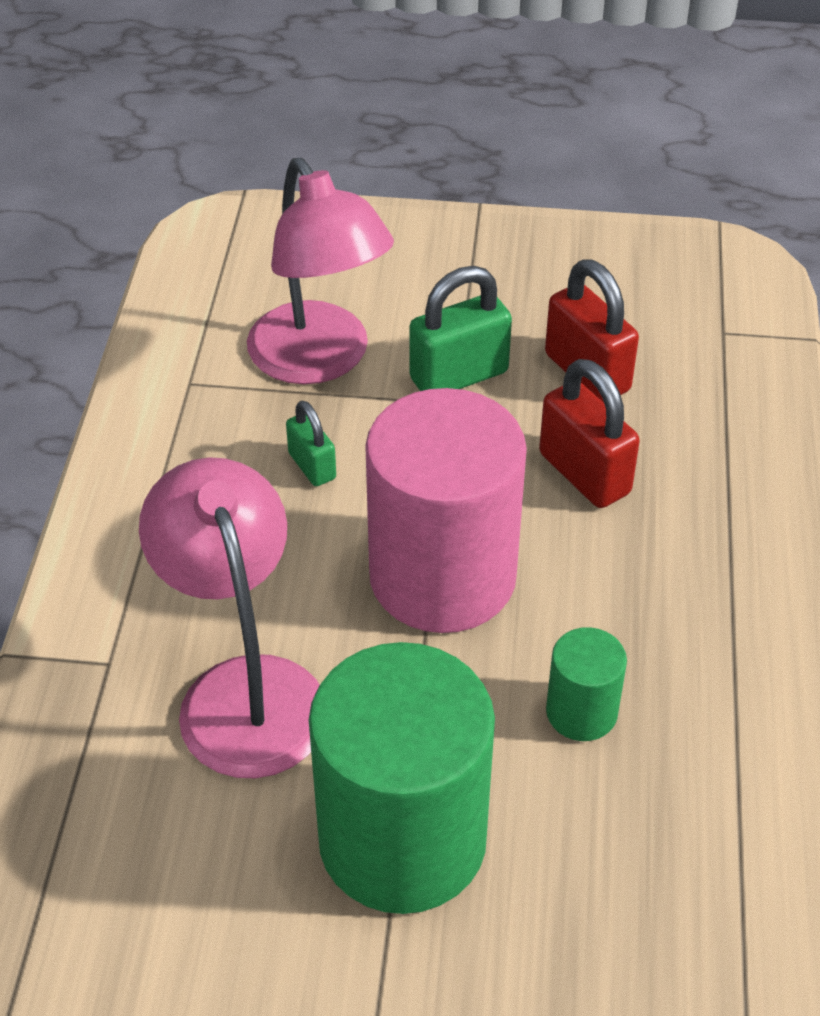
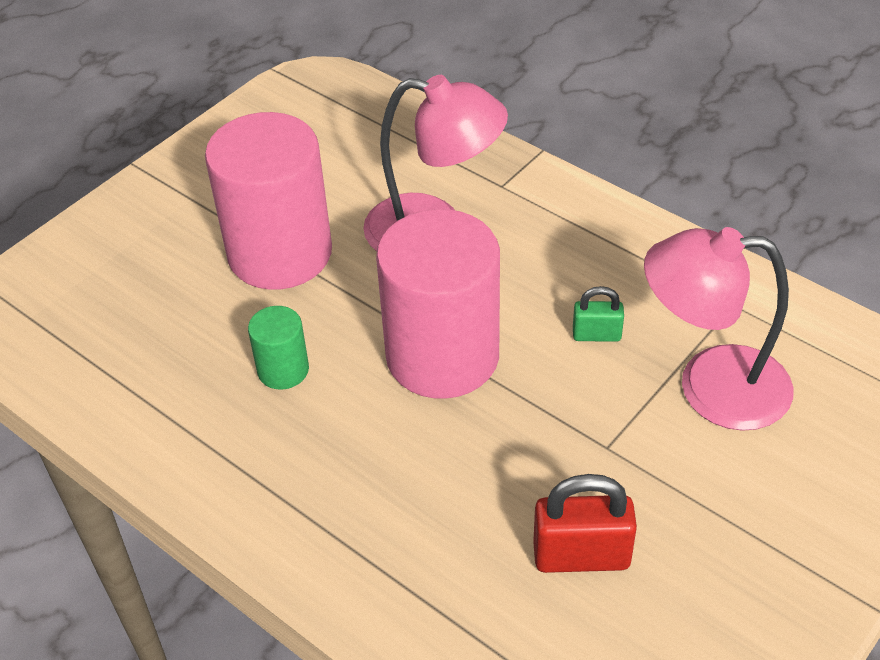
camera: 125 degrees right, 0 degrees up
(402, 840) = (280, 253): green cylinder -> pink cylinder
(459, 375) = (636, 465): green padlock -> none
(584, 473) = (472, 487): red padlock -> none

